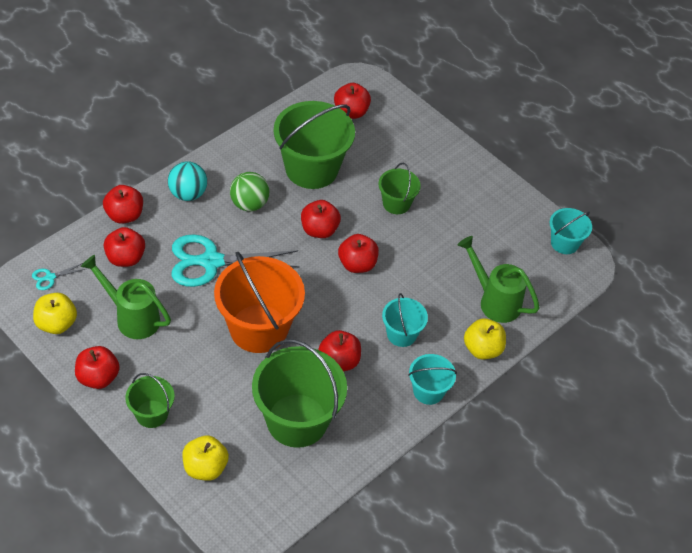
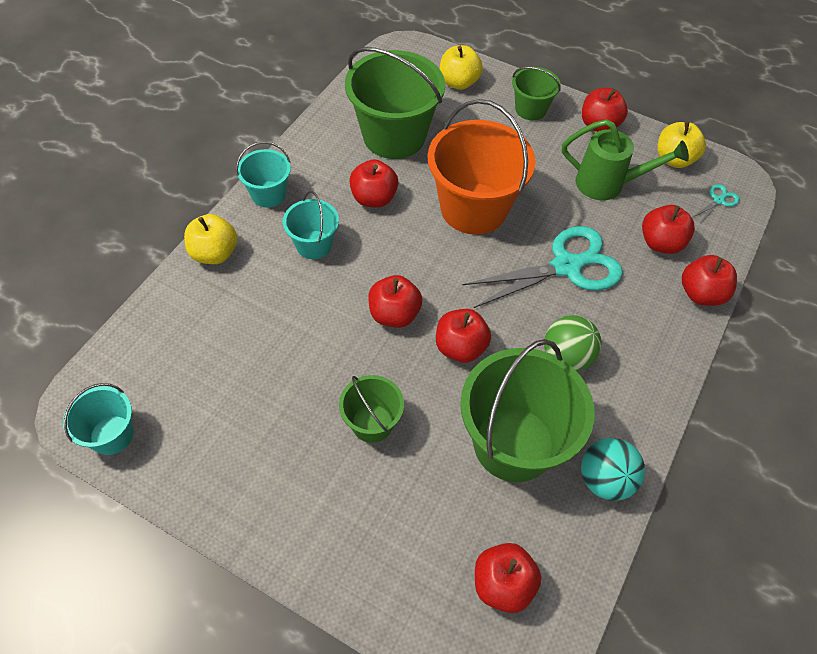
camera: 165 degrees right, 5 degrees up
(188, 194) = (650, 347): turquoise ball -> turquoise ball (605, 480)
(494, 301) = (207, 317): green watering can -> none

